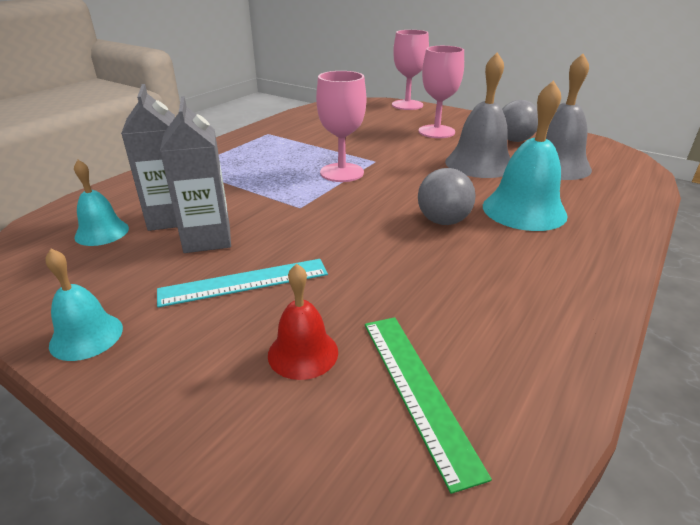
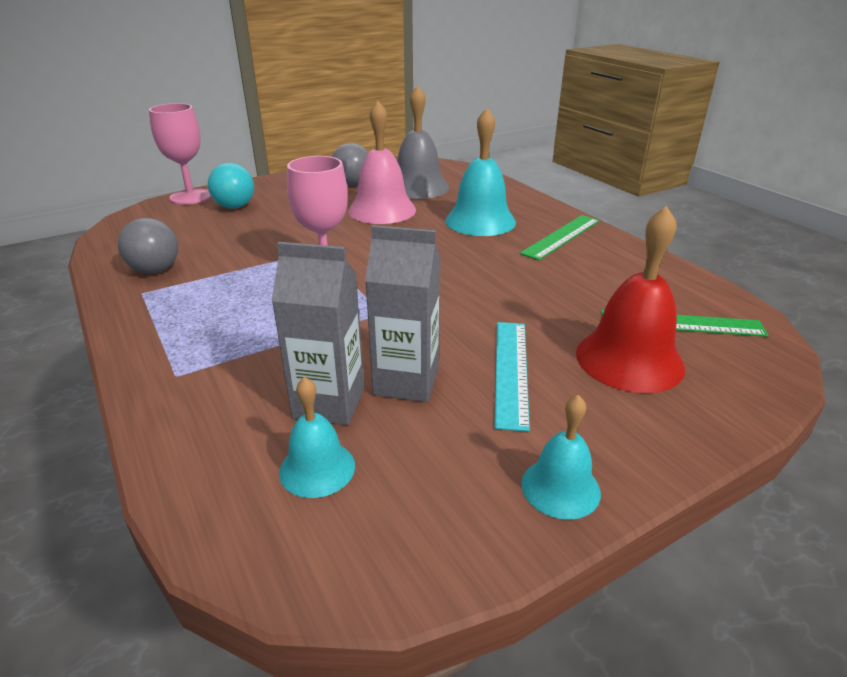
camera: 65 degrees left, 0 degrees up
(303, 353) = (629, 359): red bell -> red bell, size x1.75
(410, 119) = (235, 207): none -> turquoise ball
(436, 132) = (287, 205): pink goblet -> none
(443, 221) = (472, 254): grey ball -> grey ball (155, 270)
(479, 163) = (382, 210): grey bell -> pink bell
(554, 264) = (561, 236): none -> green ruler

